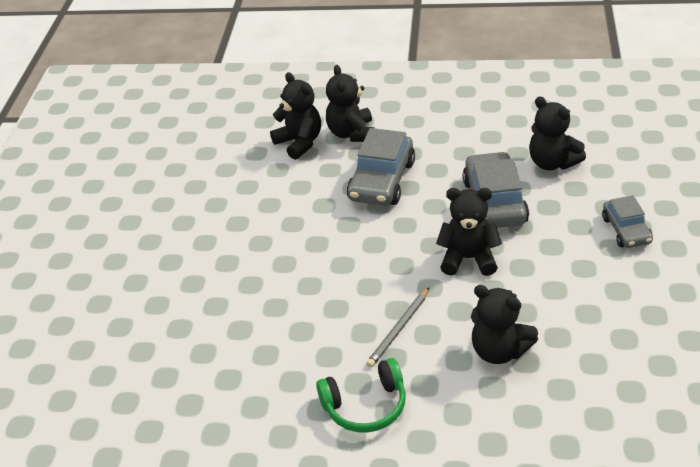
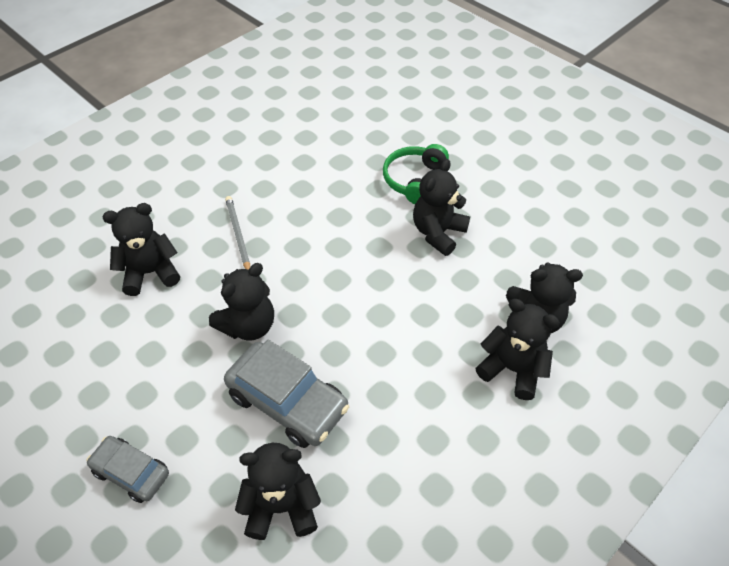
camera: 125 degrees right, 10 degrees up
(267, 222) = (438, 233): none -> black teddy bear
(365, 406) = (204, 181): green headphones -> green headphones (414, 180)
(381, 181) = (411, 340): grey car -> none

